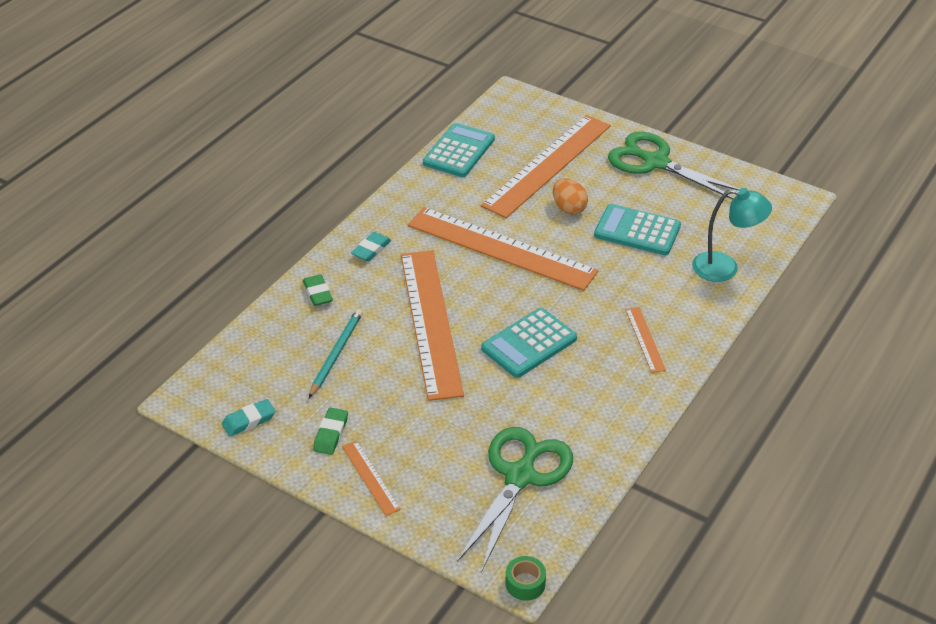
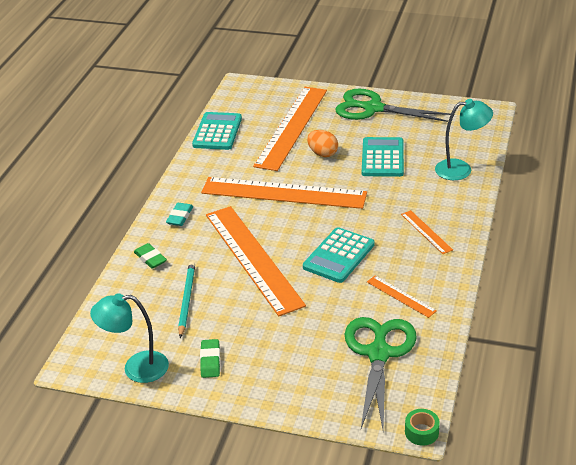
camera: 15 degrees left, 5 degrees down
(249, 421) = (136, 368): turquoise eraser -> turquoise lamp
(371, 477) = (259, 385): orange ruler -> orange ruler (401, 296)
(637, 231) = (382, 158): turquoise calculator -> turquoise calculator turned 90 degrees clockwise

